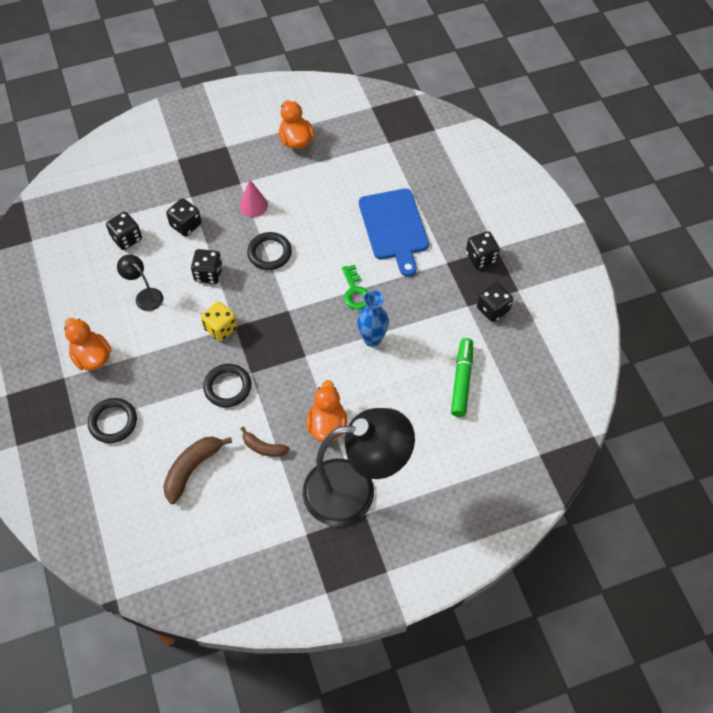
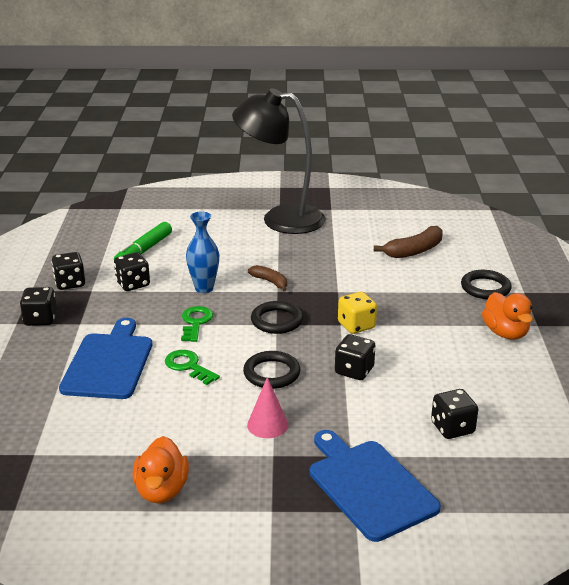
camera: 160 degrees left, 30 degrees down
(145, 296) = (437, 368): black lamp -> none
(173, 177) = (369, 486): none -> blue cutting board
(186, 225) = (367, 424): black dice -> black dice (133, 284)
(227, 387) = (364, 287): black ring -> black ring (277, 321)
(263, 447) = (346, 250): brown banana -> brown banana (270, 282)
(327, 425) = (282, 250): orange duck -> none
(334, 242) = (188, 366): none -> green key

